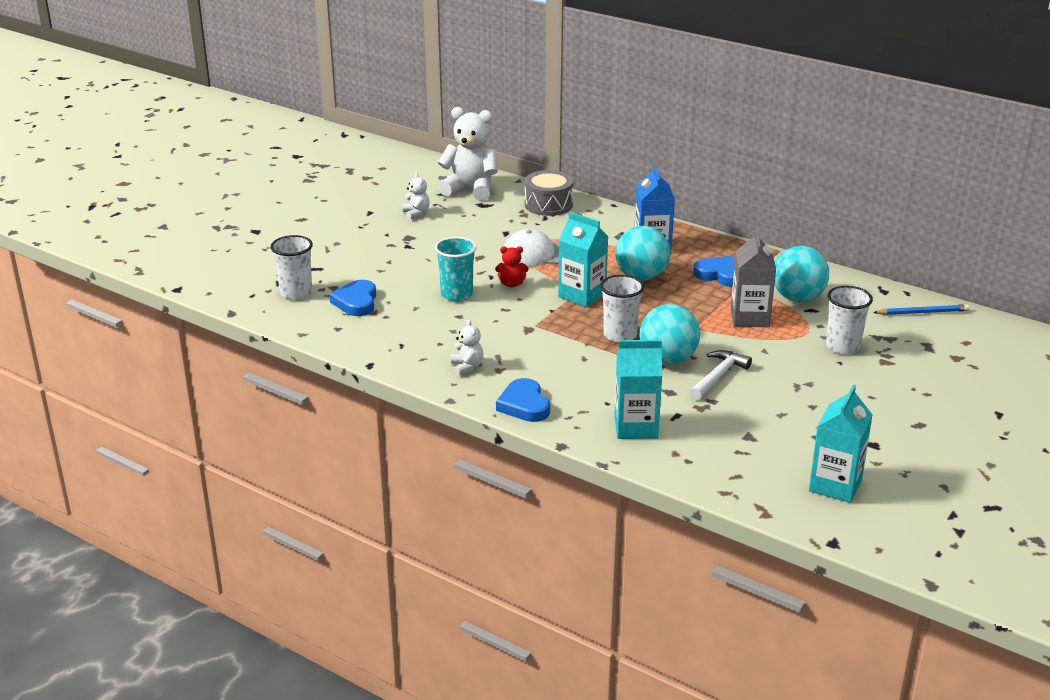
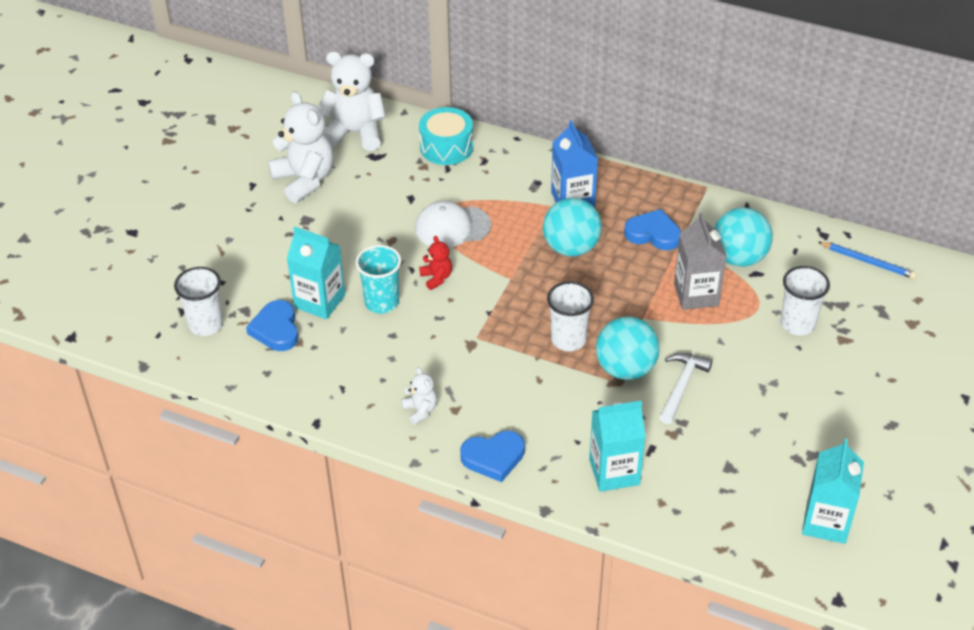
camera: 10 degrees left, 15 degrees up
(416, 213) = (305, 180): white teddy bear -> white teddy bear, size x2.11
(511, 284) = (436, 278): red teddy bear -> red teddy bear turned 105 degrees counterclockwise
(524, 405) = (493, 457): blue heart -> blue heart turned 75 degrees counterclockwise
(548, 205) = (446, 147): grey drum -> turquoise drum
(582, 295) = (515, 285): turquoise carton -> turquoise carton (319, 301)
(922, 312) = (868, 262): blue pencil -> blue pencil turned 45 degrees clockwise

